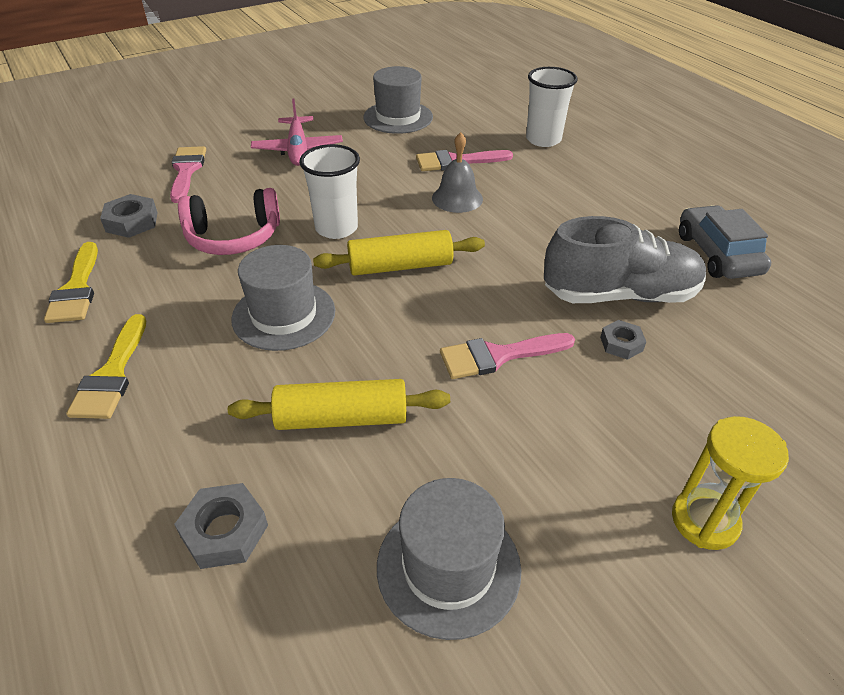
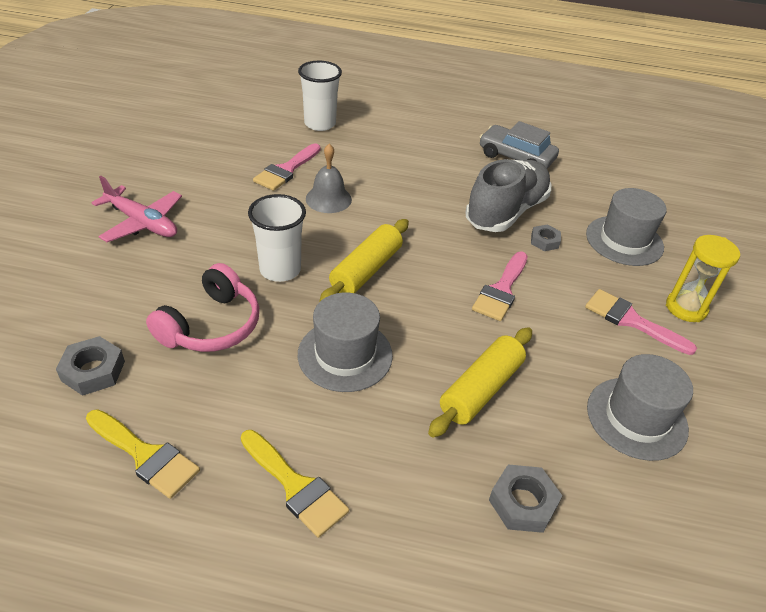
camera: 50 degrees left, 0 degrees up
(186, 171) = (65, 296): pink brush -> pink brush (631, 320)
(398, 117) = (184, 153): grey hat -> grey hat (624, 240)

